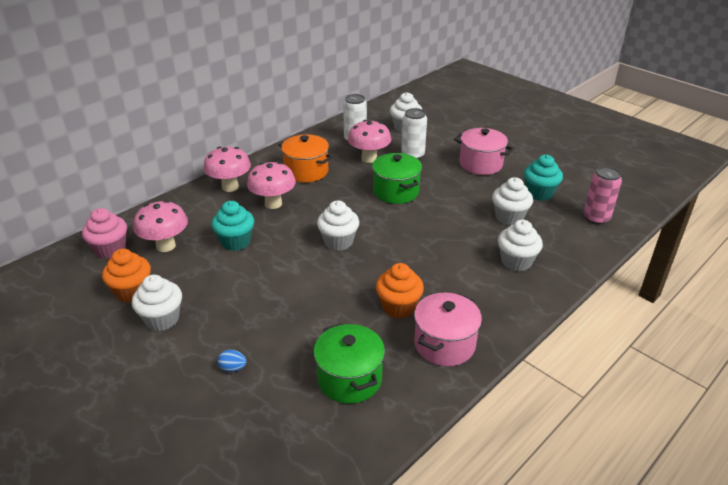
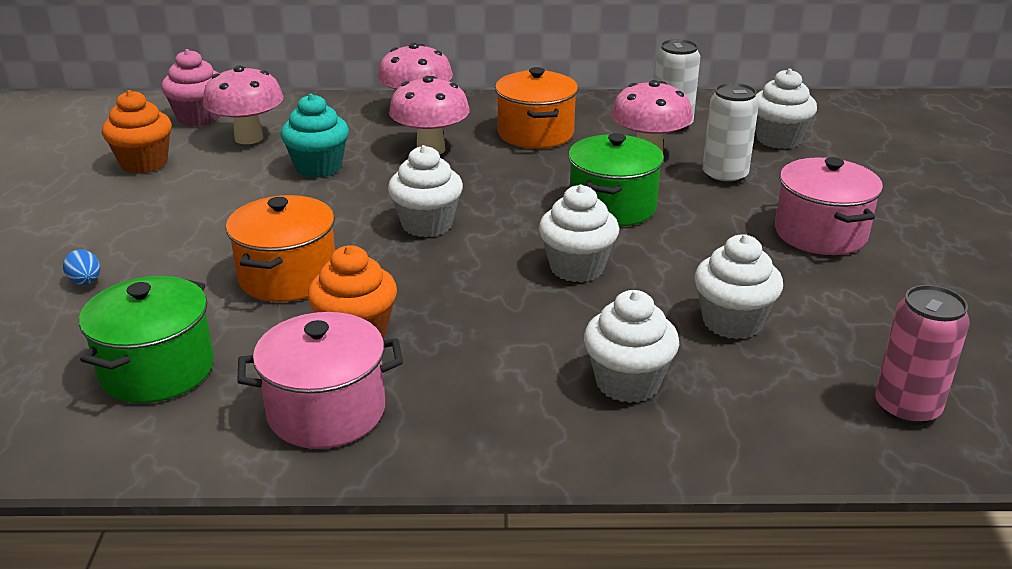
camera: 45 degrees right, 5 degrees down
(162, 319) = (120, 201): white cupcake -> white cupcake (577, 268)
(324, 302) = (288, 277): none -> orange pot
(539, 193) = (856, 319): turquoise cupcake -> none

